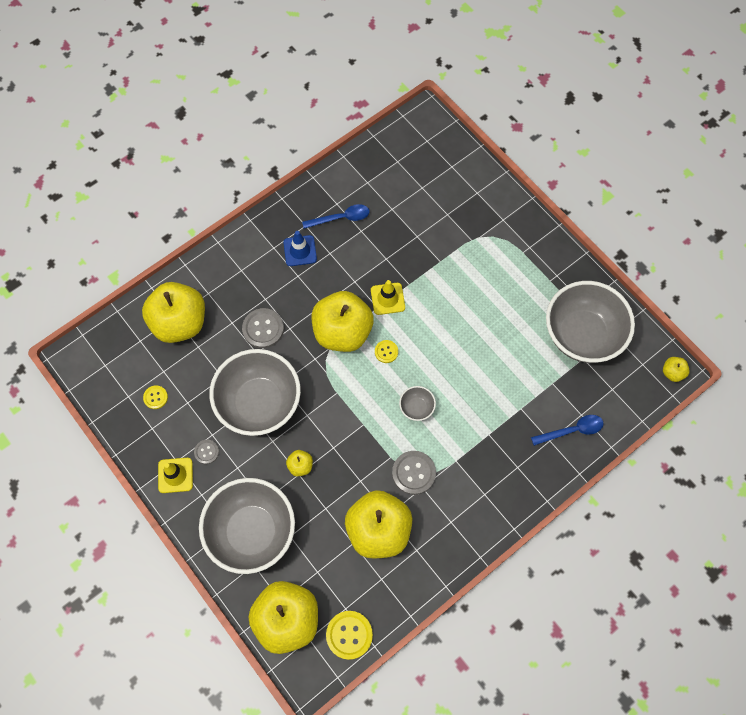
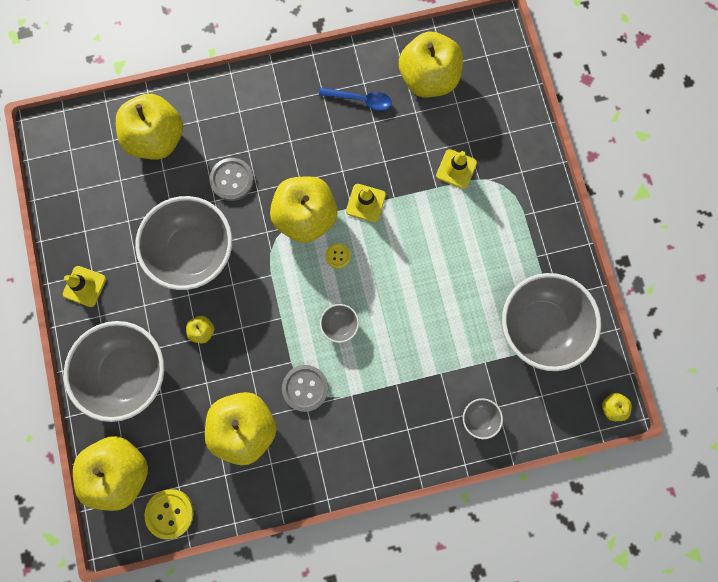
camera: 25 degrees right, 10 degrees up
(155, 397) = (101, 202): yellow button -> none
(206, 452) = (123, 277): grey button -> none
(300, 251) = (304, 116): blue traffic cone -> none
(389, 178) = (428, 79): none -> yellow apple
(449, 240) = (456, 169): none -> yellow traffic cone
(572, 430) = (479, 418): blue spoon -> grey bowl

